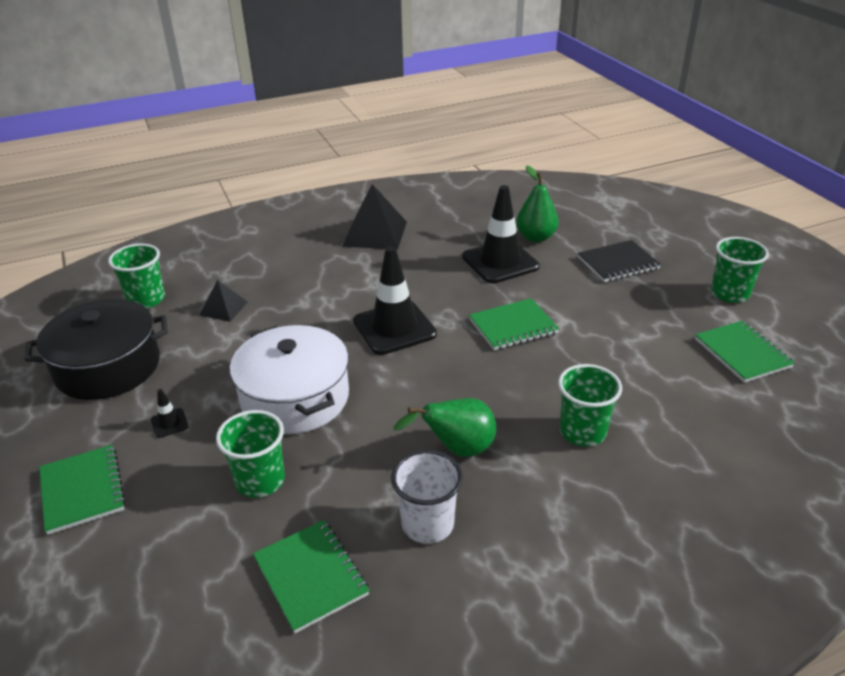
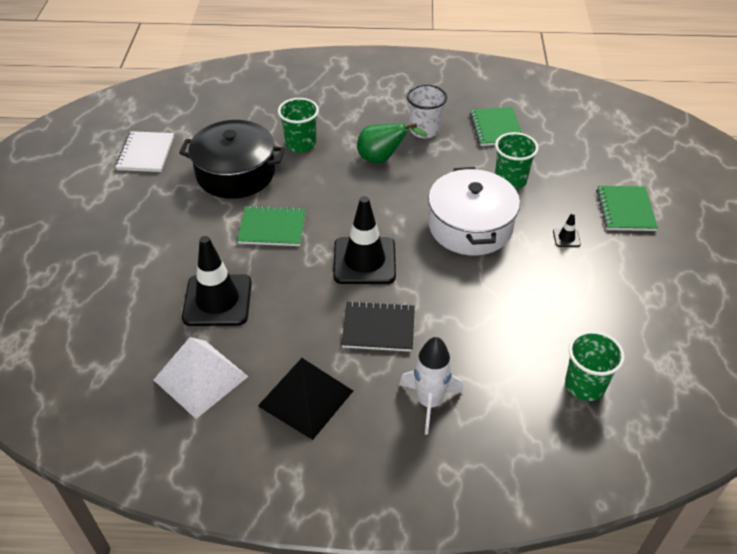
camera: 155 degrees left, 10 degrees up
(108, 367) = (618, 307): black pot -> black pot (235, 173)
(223, 308) = (506, 341): black pyramid -> none
(278, 256) = (429, 402): none -> white rocket
(461, 222) = (200, 378): none -> white pyramid
(535, 237) = (152, 320): green pear -> none
(618, 263) = (122, 257): black notebook -> black notebook (378, 328)
(730, 293) = (83, 196): green cup -> none
(742, 353) = (145, 153): green notebook -> white notebook

